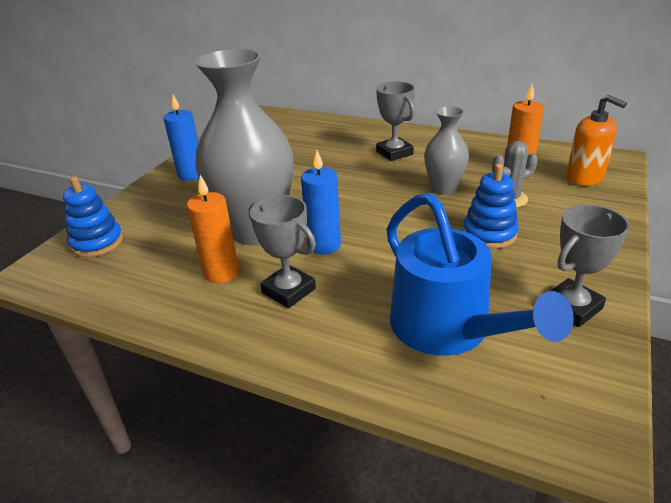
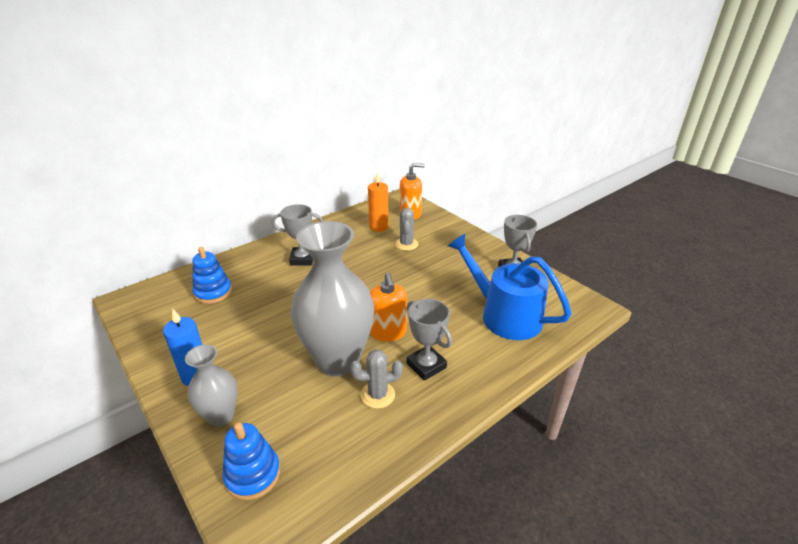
camera: 65 degrees left, 0 degrees up
(221, 273) = (378, 395): orange candle -> grey cactus
(289, 290) = (426, 365): grey trophy -> grey trophy turned 75 degrees clockwise
(324, 245) = (388, 332): blue candle -> orange soap dispenser
(443, 189) = (371, 260): grey vase -> grey vase (221, 416)
(448, 329) = (504, 315): blue watering can -> blue watering can turned 135 degrees counterclockwise
(489, 234) = (434, 266): blue stacking toy -> blue stacking toy (213, 292)

